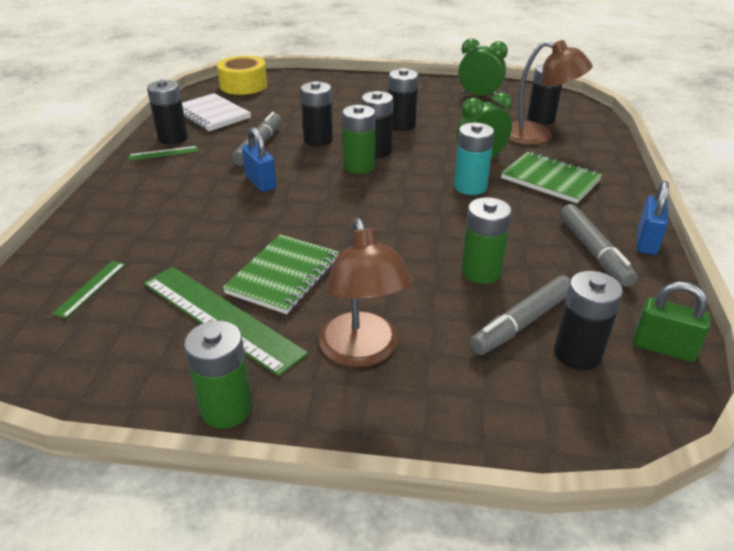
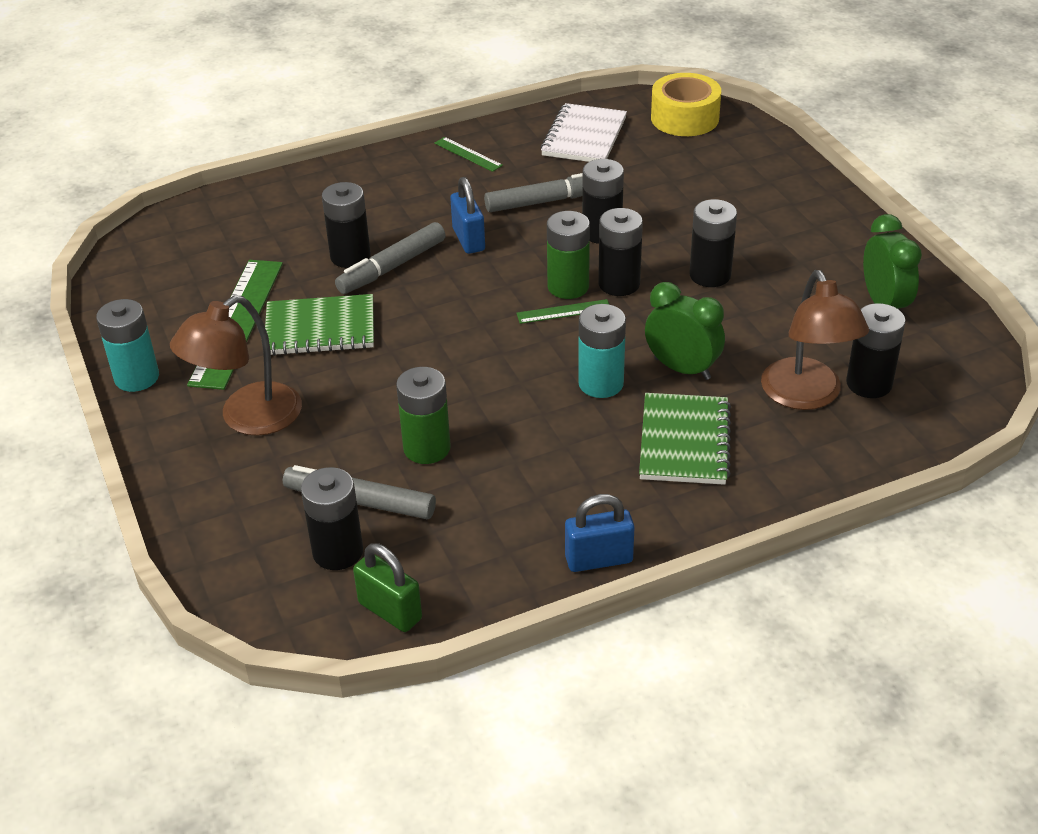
camera: 60 degrees right, 5 degrees up
(90, 288) = (224, 239): green ruler -> green ruler (563, 311)
(173, 138) = (504, 142): black battery -> black battery (350, 256)
(226, 409) = (137, 377): green battery -> turquoise battery
(260, 182) = (468, 240): blue padlock -> blue padlock turned 45 degrees counterclockwise
(593, 252) = (537, 520): grey marker -> grey marker (392, 267)
(663, 348) = (390, 611): green padlock -> green padlock turned 45 degrees counterclockwise

